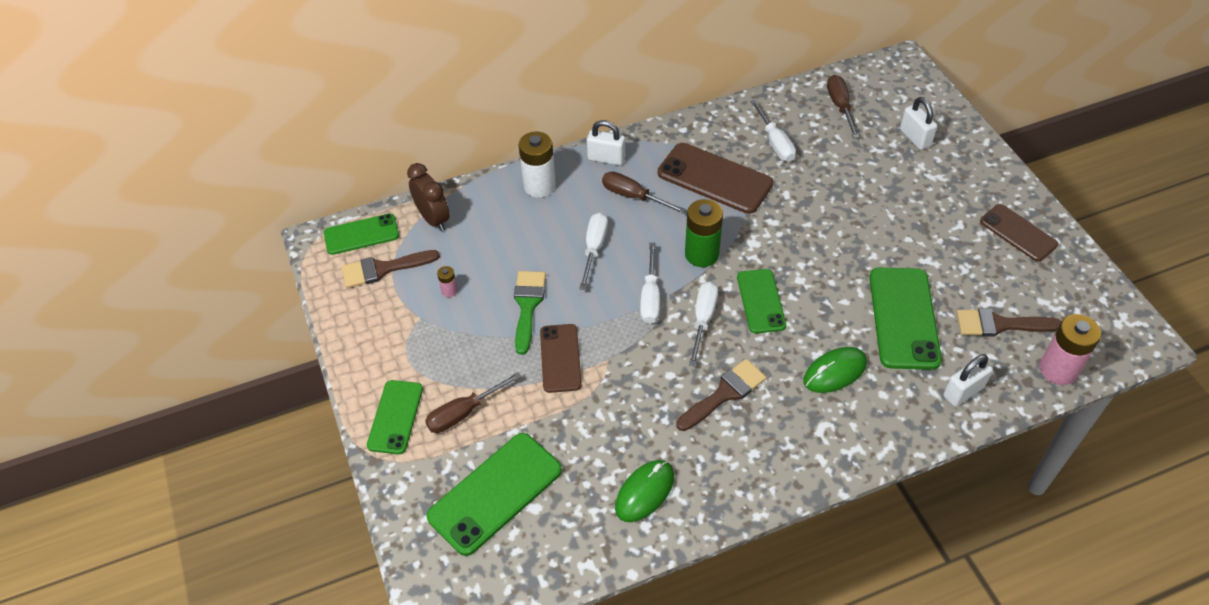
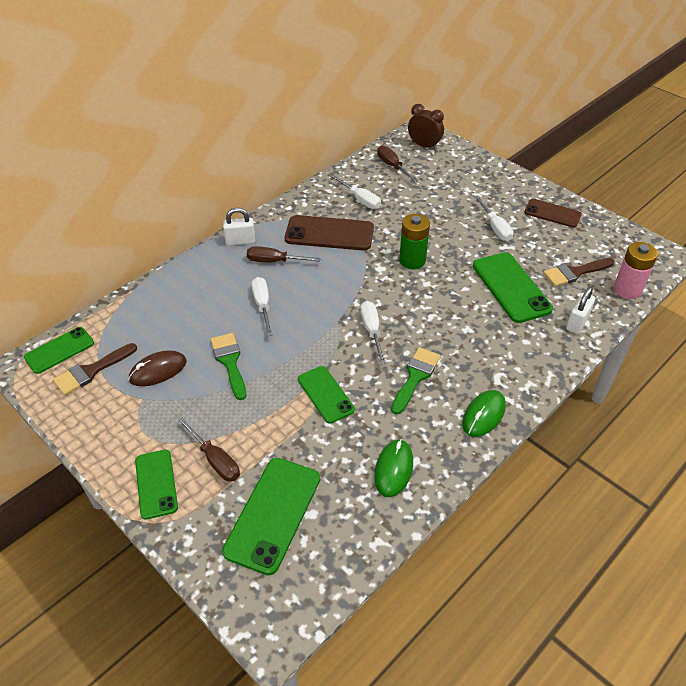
camera: 25 degrees left, 5 degrees down
(433, 219) = (118, 321): brown clock -> brown clock (424, 146)
(449, 291) = (158, 370): pink battery -> brown mouse
(464, 413) = (215, 460): brown screwdriver -> brown screwdriver turned 75 degrees counterclockwise
(539, 186) = (197, 274): white battery -> none
(560, 358) = (276, 392): brown phone -> none
(650, 297) = (324, 327): white screwdriver -> white screwdriver (495, 227)
(701, 254) = (347, 286): green battery -> green battery (412, 261)
(725, 393) = (415, 377): brown brush -> green brush
(760, 301) = (407, 305): green phone -> green phone (325, 394)
(835, 372) = (485, 337): green mouse -> green mouse (483, 415)
(915, 138) = (453, 173): white padlock -> none

